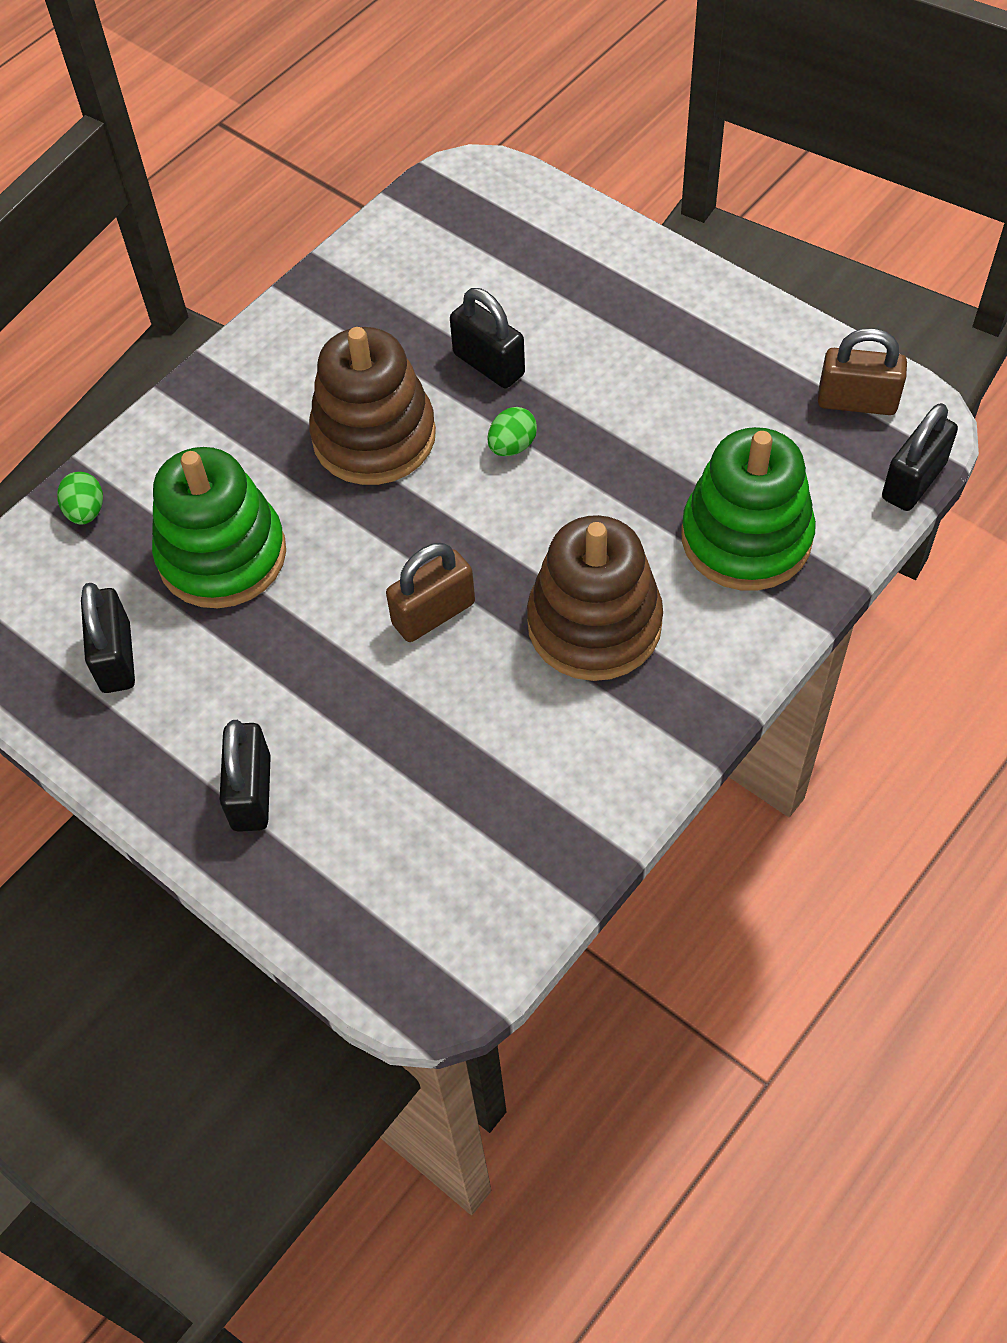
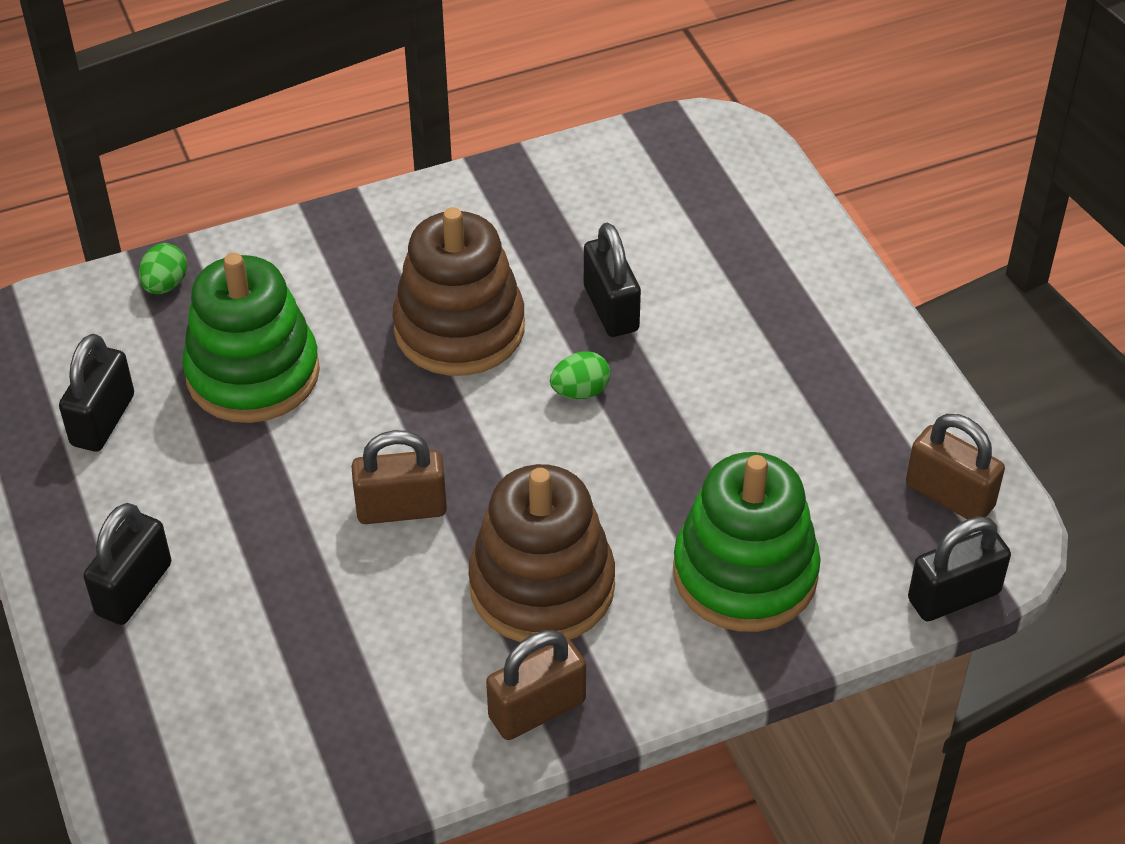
camera: 25 degrees right, 10 degrees down
(661, 728) = (537, 709): none -> brown padlock

